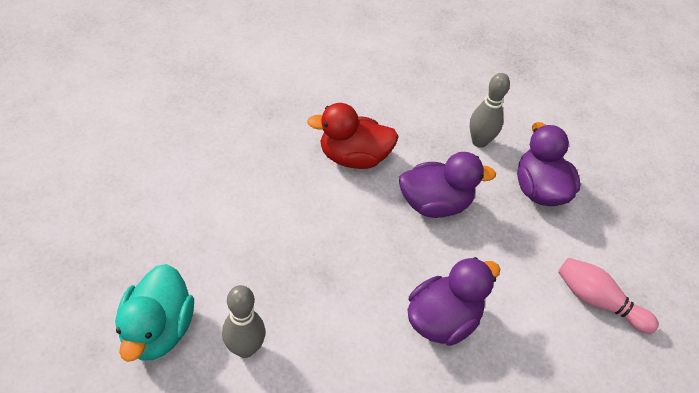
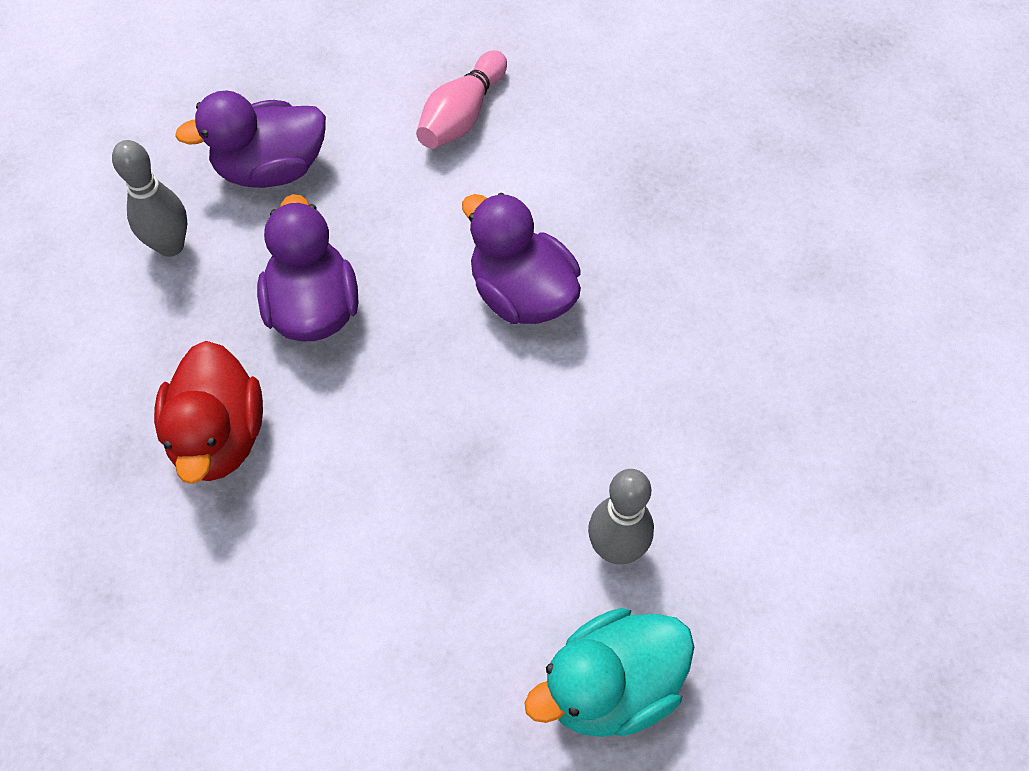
camera: 90 degrees left, 10 degrees up
(158, 330) = (611, 687): turquoise duck -> turquoise duck turned 150 degrees clockwise

